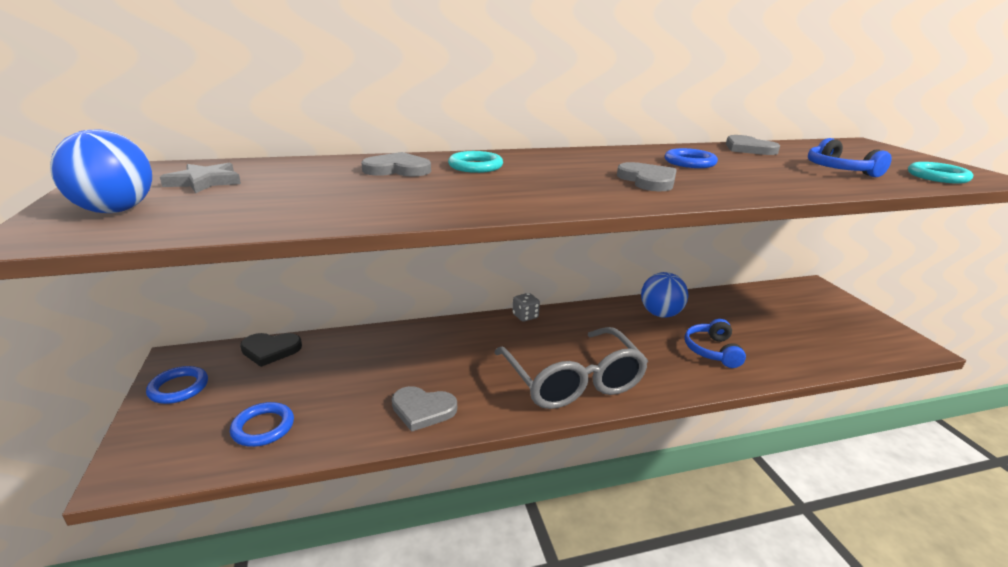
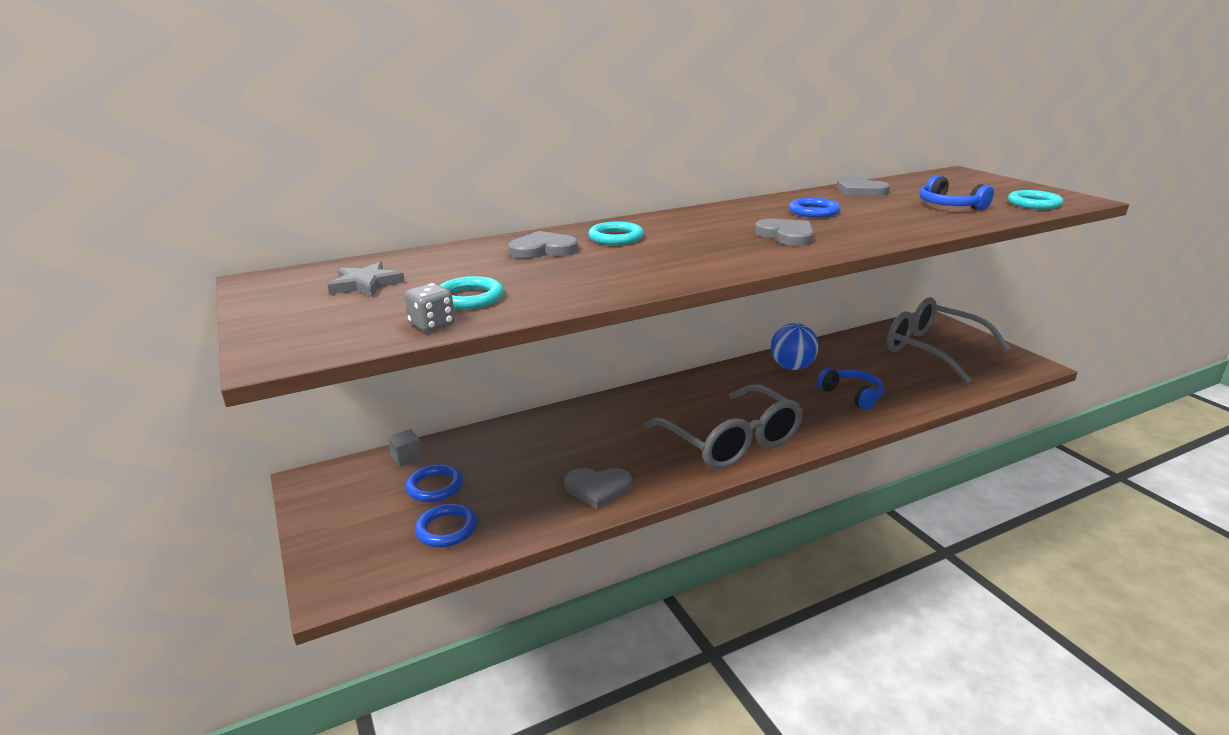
camera: 10 degrees left, 0 degrees up
(115, 210) = (317, 323): blue ball -> none
(178, 388) = (331, 508): blue ring -> blue ring (435, 486)
(270, 350) = (407, 458): black heart -> grey cube
(281, 204) = (469, 298): none -> turquoise ring
(525, 316) = (658, 387): grey dice -> grey dice (432, 325)
(712, 351) = (852, 395): blue headphones -> blue headphones turned 150 degrees clockwise
(809, 315) = (932, 349): none -> grey glasses

